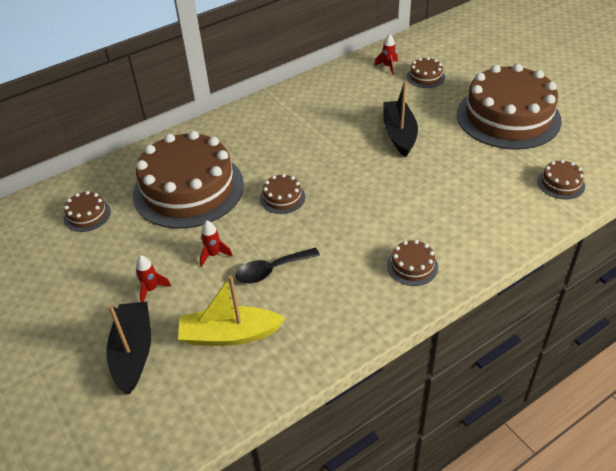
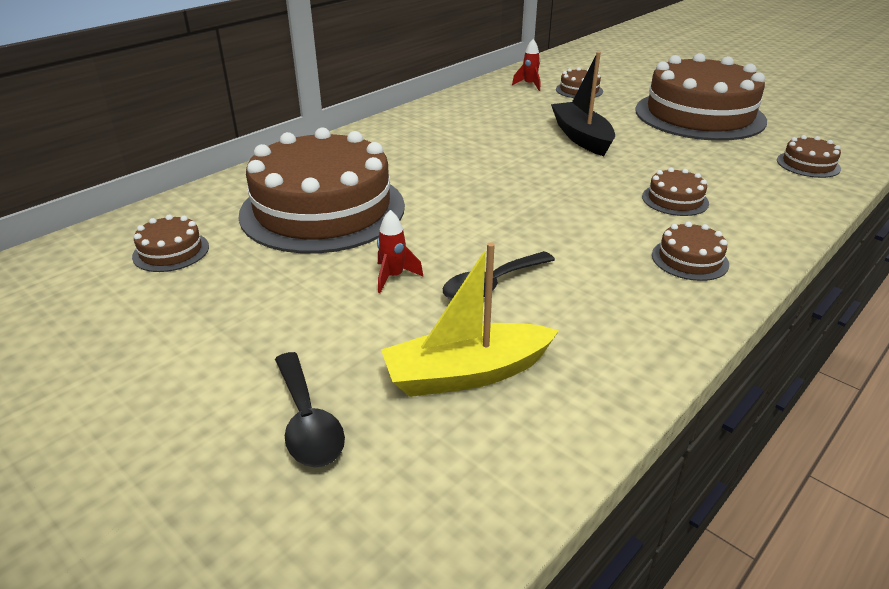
camera: 15 degrees left, 10 degrees down
(133, 352) = (307, 422): black boat -> black spoon
(151, 289) = (308, 330): red rocket -> none
(282, 197) = (464, 206): brown cake -> brown cake (675, 200)

